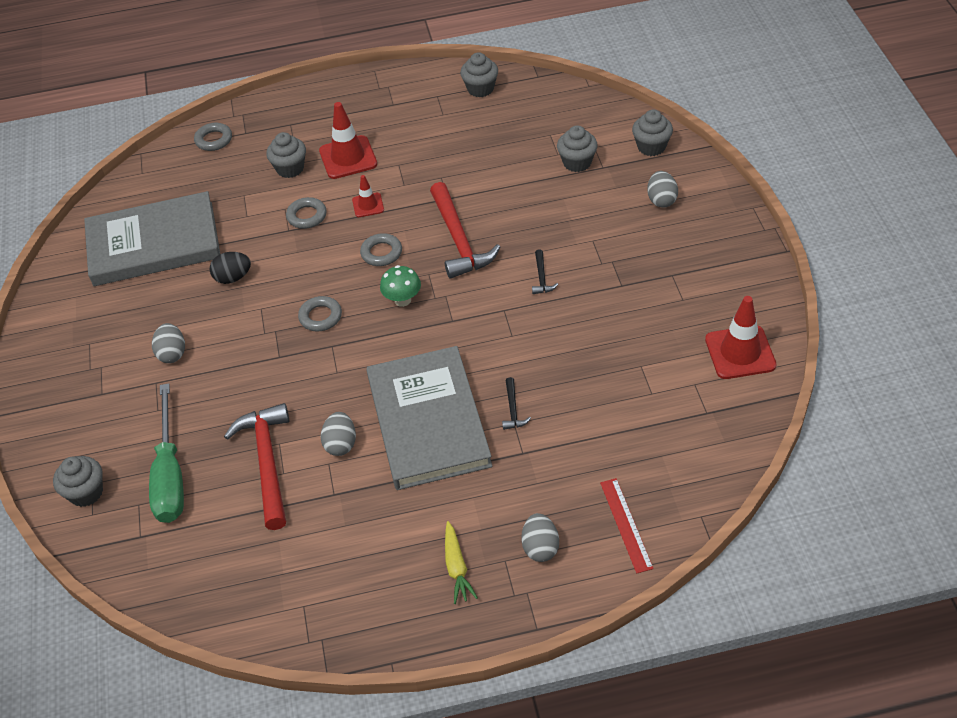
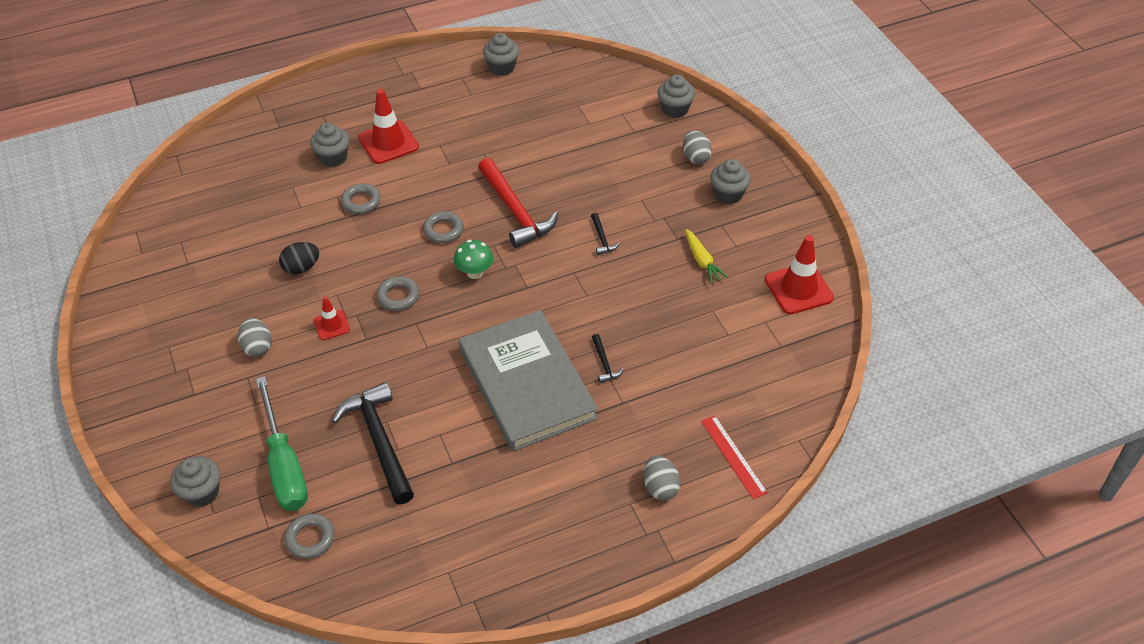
camera: 15 degrees left, 0 degrees up
(154, 244) = (212, 242): grey book -> none
(214, 140) = (249, 136): grey ring -> grey ring (310, 538)
(267, 462) = (379, 441): red hammer -> black hammer
(341, 444) = (447, 415): grey egg -> none
(368, 205) = (419, 186): red traffic cone -> red traffic cone (331, 325)
(457, 567) = (587, 516): yellow carrot -> yellow carrot (702, 261)
(577, 162) = (609, 129): grey cupcake -> grey cupcake (728, 194)

